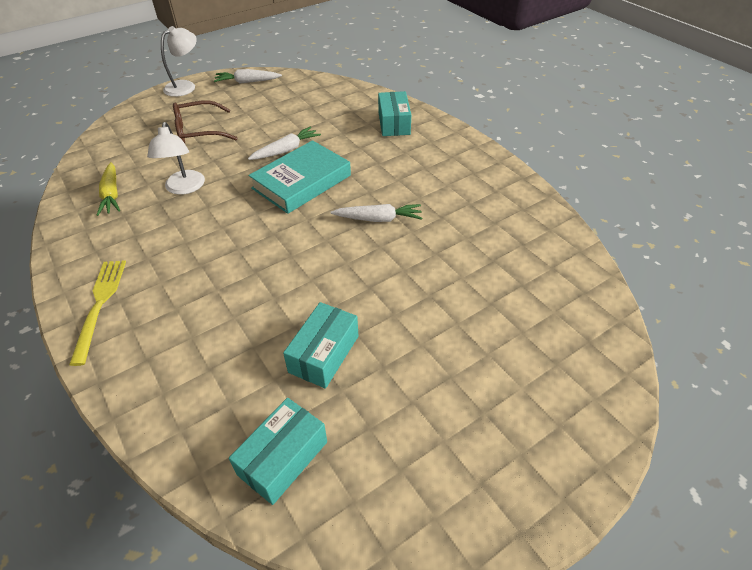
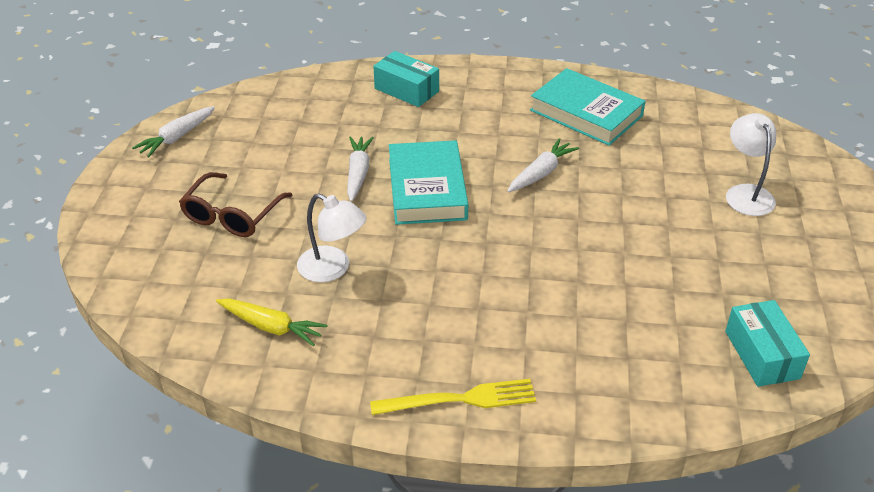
camera: 50 degrees left, 5 degrees down
(100, 304) = (461, 399): yellow fork -> yellow fork turned 135 degrees clockwise
(185, 86) = (108, 184): white lamp -> white lamp (746, 193)
(324, 354) = (675, 284): turquoise box -> none
(478, 204) = (586, 113): none -> turquoise book

